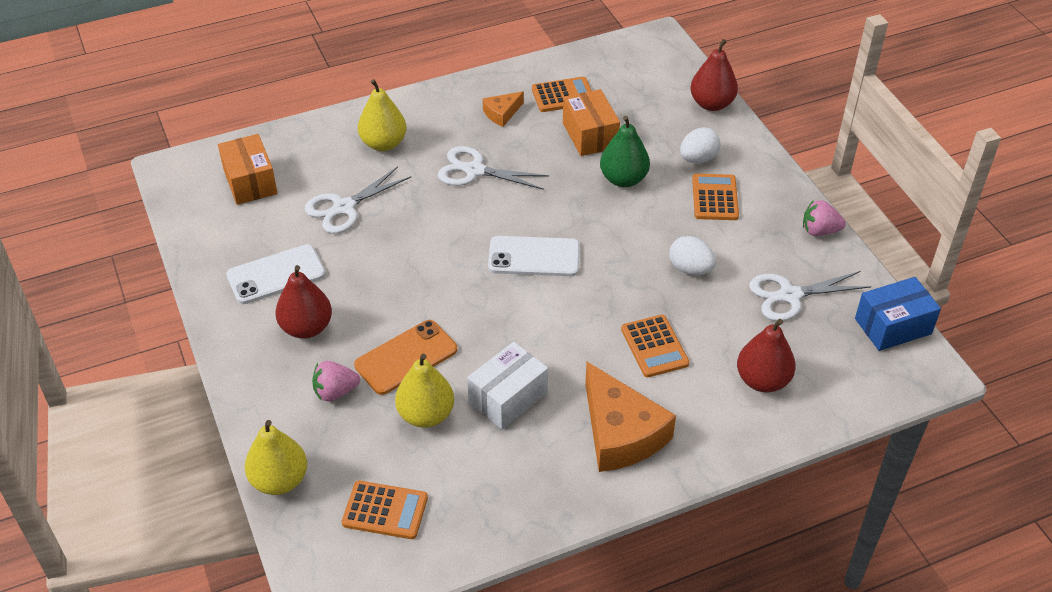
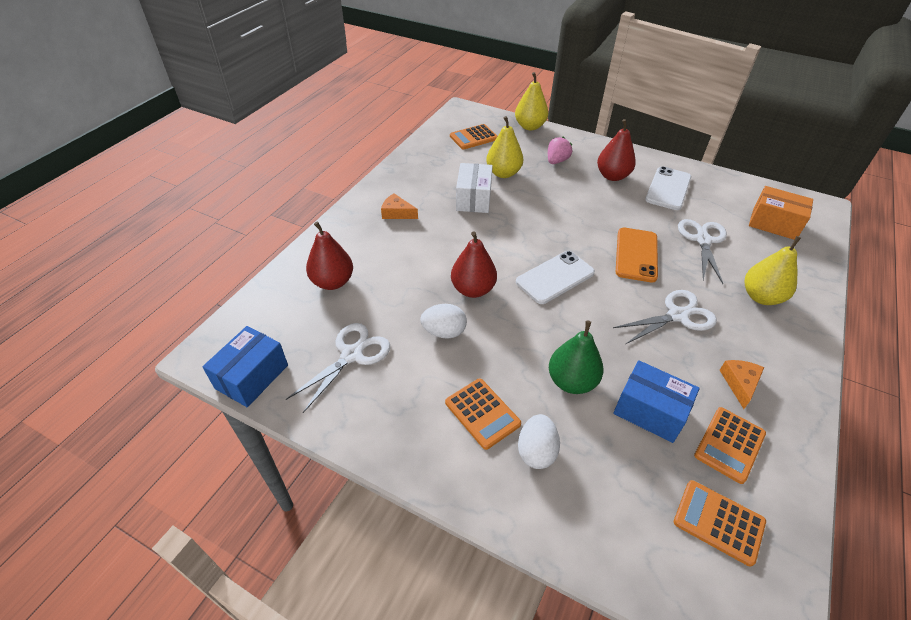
camera: 140 degrees right, 0 degrees up
(406, 357) = (547, 189): orange phone -> orange phone (636, 255)
(590, 135) = (650, 411): orange box -> blue box
(620, 433) = (397, 213): orange cheese -> orange cheese, size x0.49
(654, 346) = (419, 265): orange calculator -> orange calculator (718, 522)
(711, 104) = (596, 550): red pear -> red pear (473, 289)
(819, 231) = (364, 438): pink strawberry -> none

